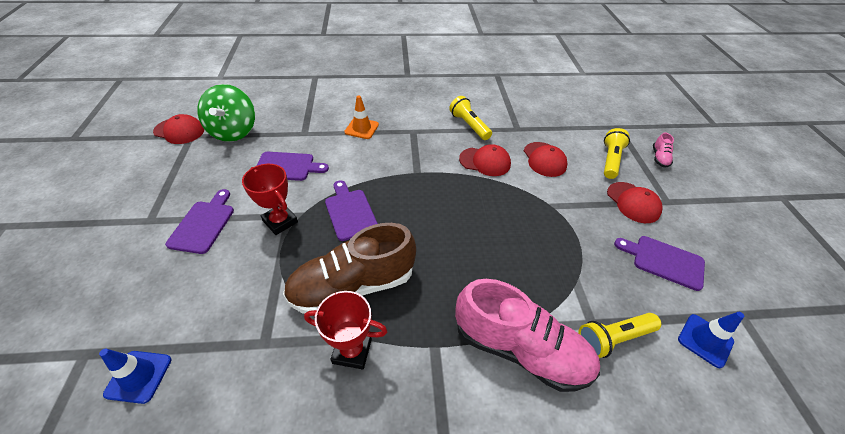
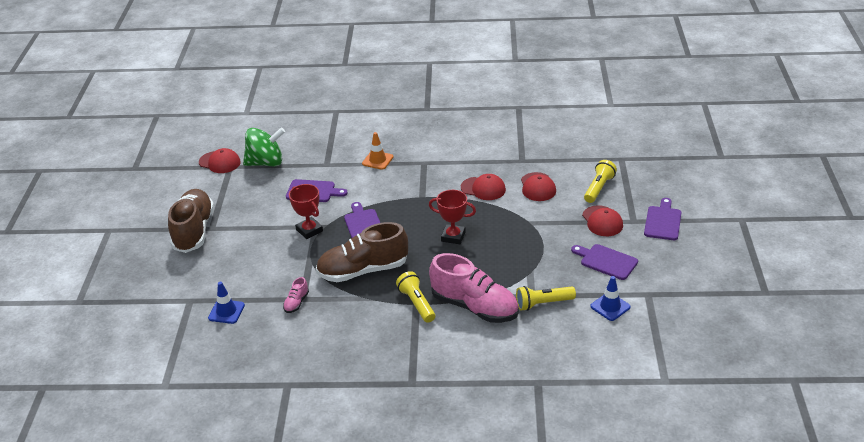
camera: 10 degrees right, 10 degrees down
(124, 225) = (194, 231): none -> brown shoe
(203, 224) = (252, 231): purple cutting board -> purple cutting board (663, 221)
(234, 131) = (266, 163): green spinning top -> green spinning top turned 105 degrees counterclockwise
(352, 351) = (360, 304): red trophy -> red trophy (453, 237)
(469, 125) = (477, 157): yellow flashlight -> yellow flashlight (416, 303)
(659, 158) = (646, 186): pink shoe -> pink shoe (296, 303)

